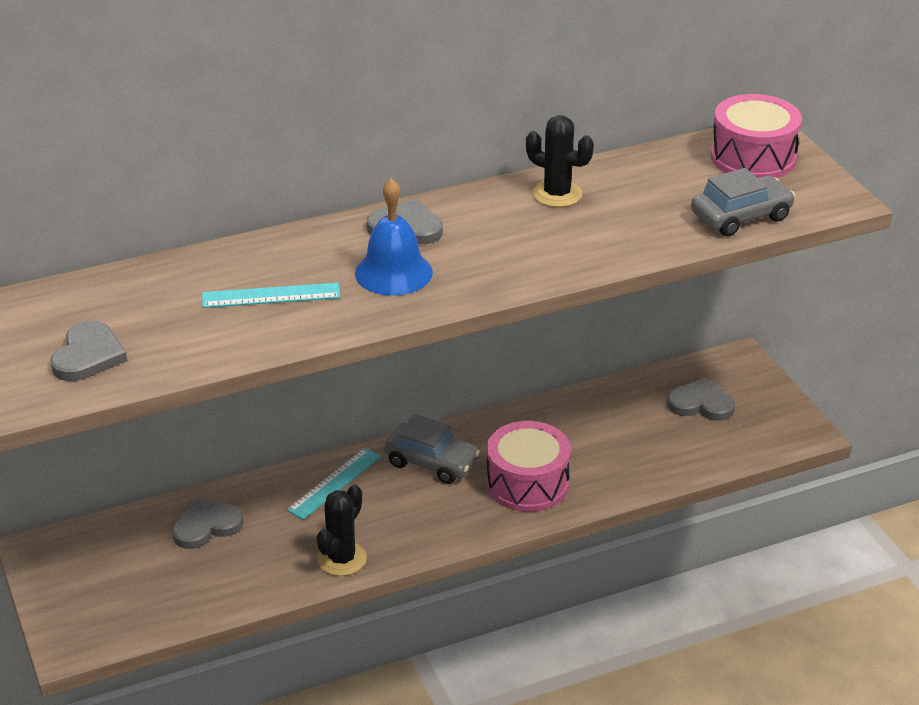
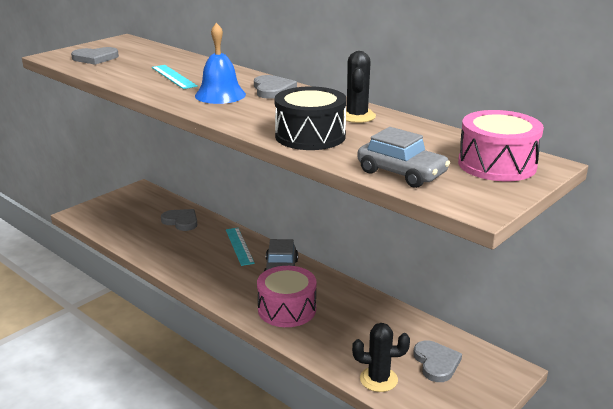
camera: 65 degrees right, 10 degrees down
(334, 483) = (239, 246): turquoise ruler -> turquoise ruler turned 60 degrees clockwise
(342, 559) = (177, 265): black cactus -> black cactus (378, 379)
(599, 242) = (310, 136): none -> black drum

